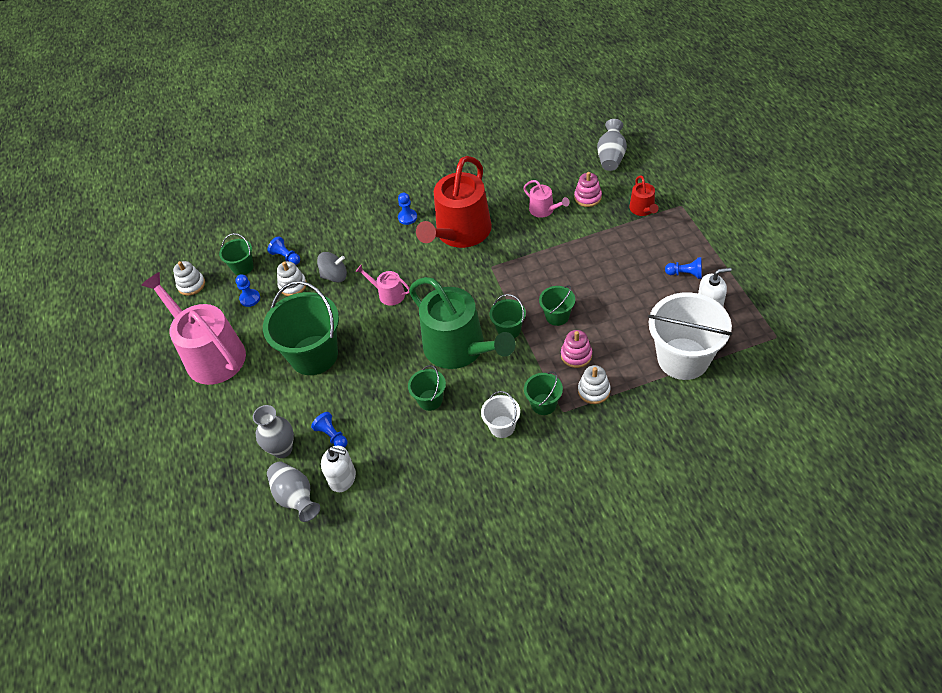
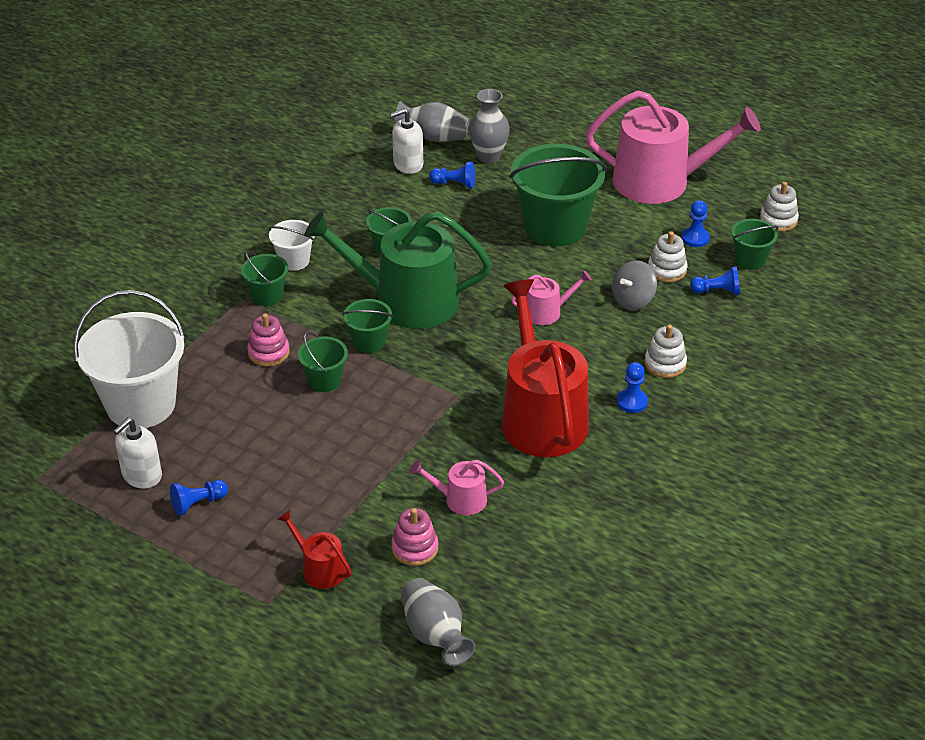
camera: 135 degrees right, 10 degrees down
(594, 391) = (222, 330): white stacking toy -> white stacking toy (665, 364)

